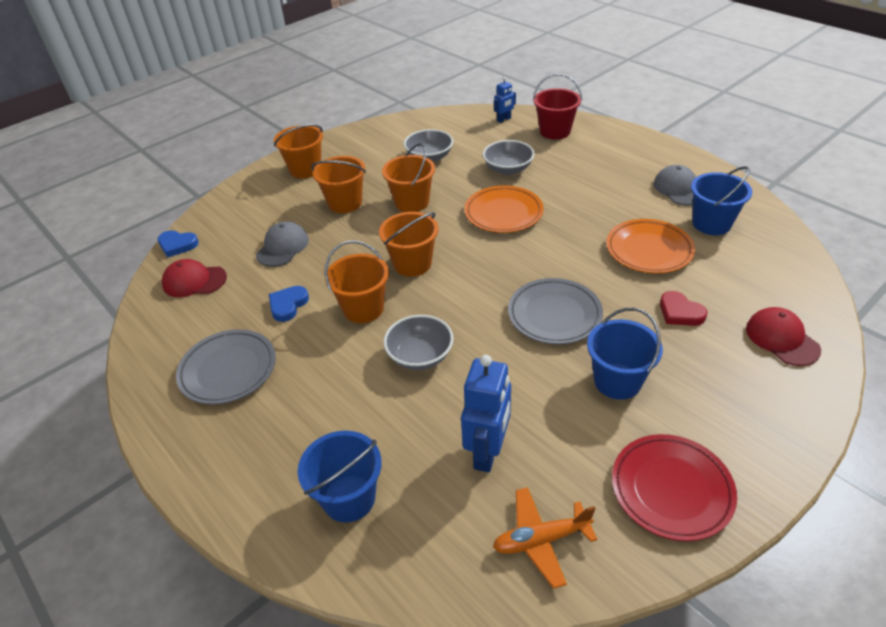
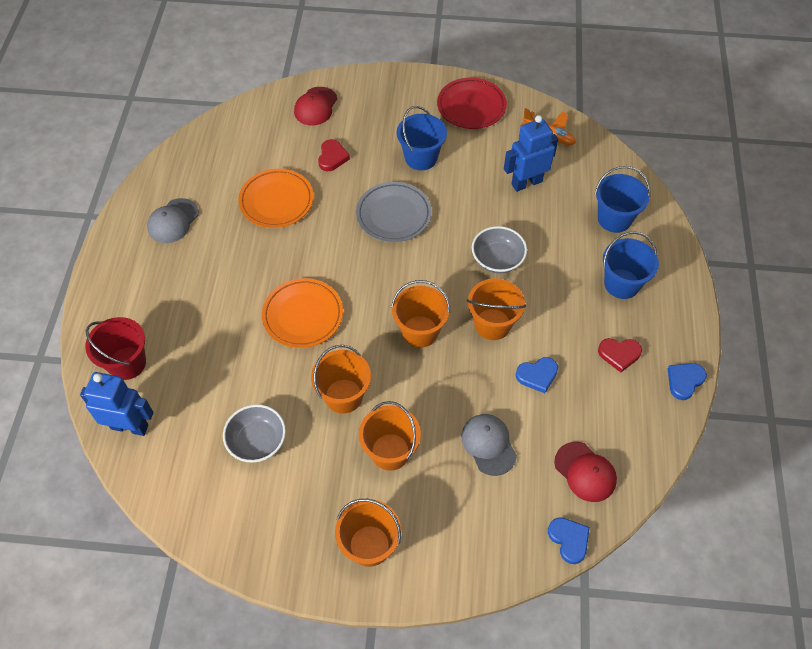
camera: 135 degrees left, 15 degrees up
(147, 396) = (684, 381): none -> blue heart
(228, 370) = (619, 354): grey plate -> red heart
(282, 247) = (488, 444): grey cap -> grey cap turned 90 degrees clockwise
(504, 120) = (130, 426): blue robot -> blue robot, size x1.86
(508, 169) = (229, 358): grey bowl -> none
(711, 224) = (211, 182): blue bucket -> blue bucket (621, 284)

